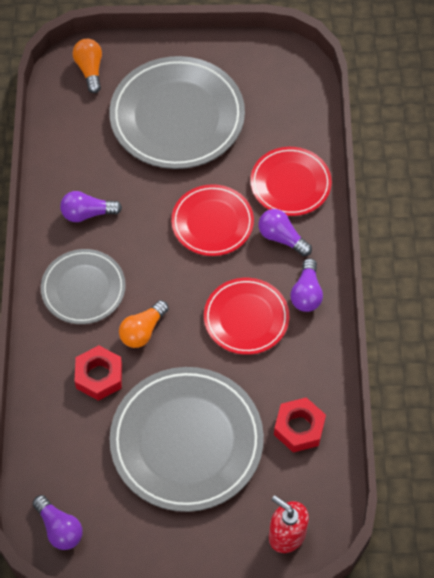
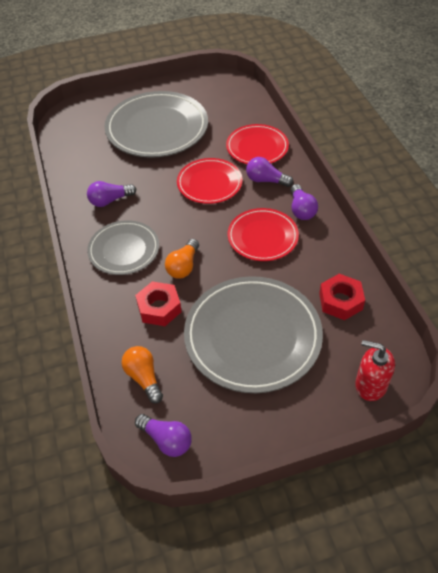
camera: 15 degrees left, 10 degrees down
(90, 70) = (82, 116): orange light bulb -> orange light bulb (144, 378)

